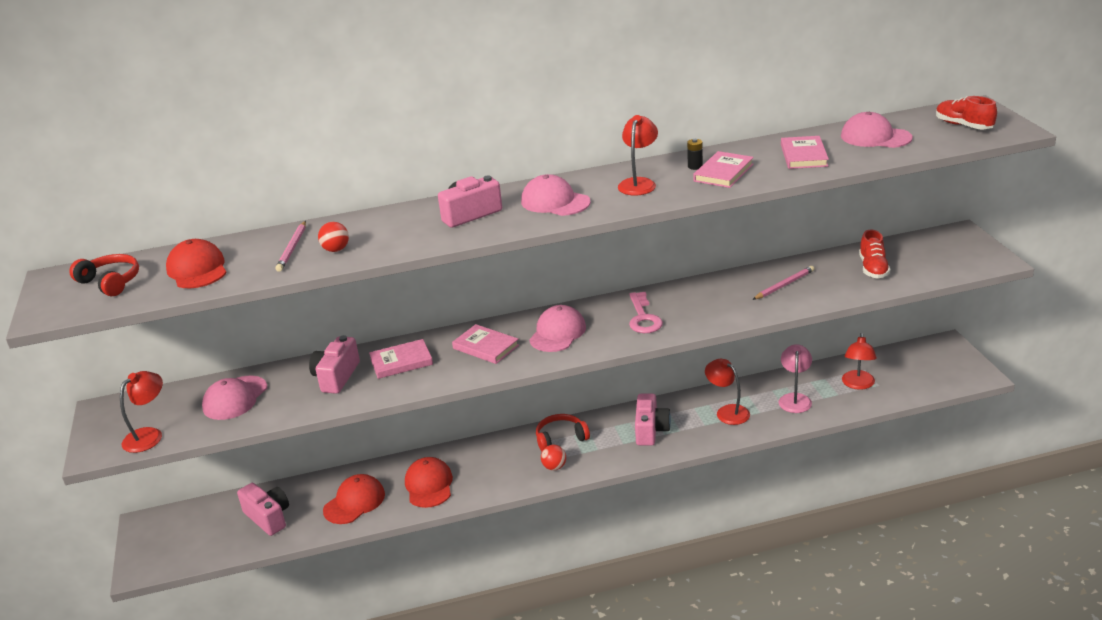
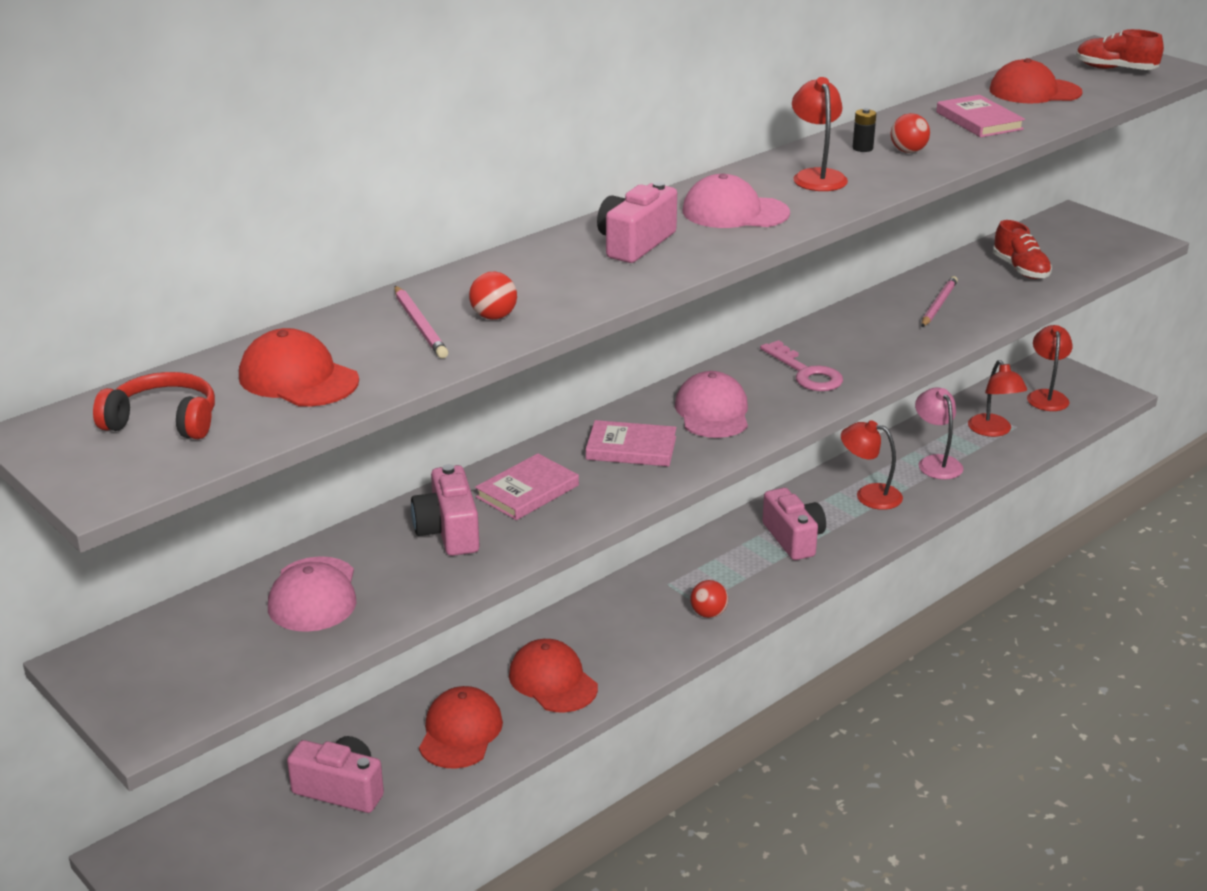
camera: 30 degrees left, 0 degrees up
(149, 435) = (222, 679): red lamp -> red lamp (1046, 396)
(561, 438) = (684, 576): red headphones -> none
(723, 173) = (908, 151): pink book -> red ball
(875, 137) = (1034, 91): pink cap -> red cap

